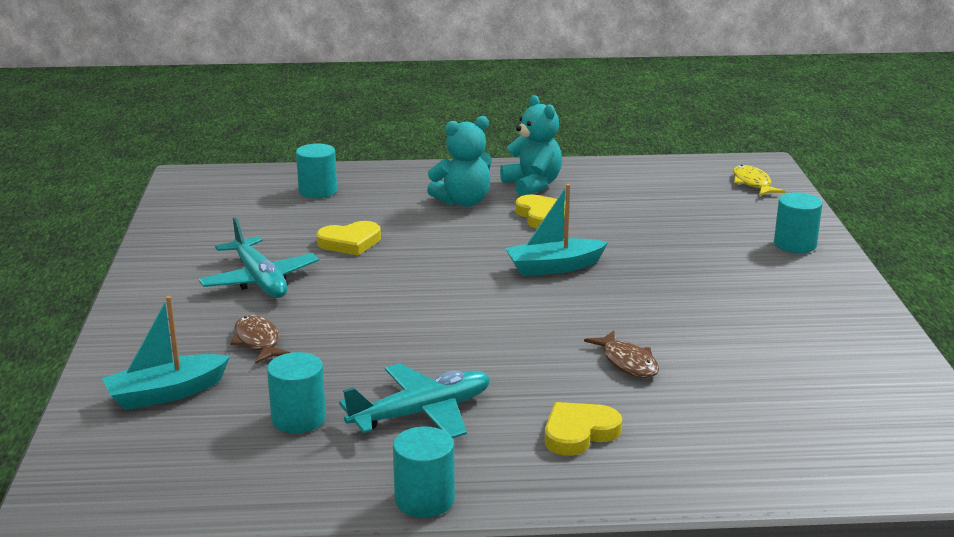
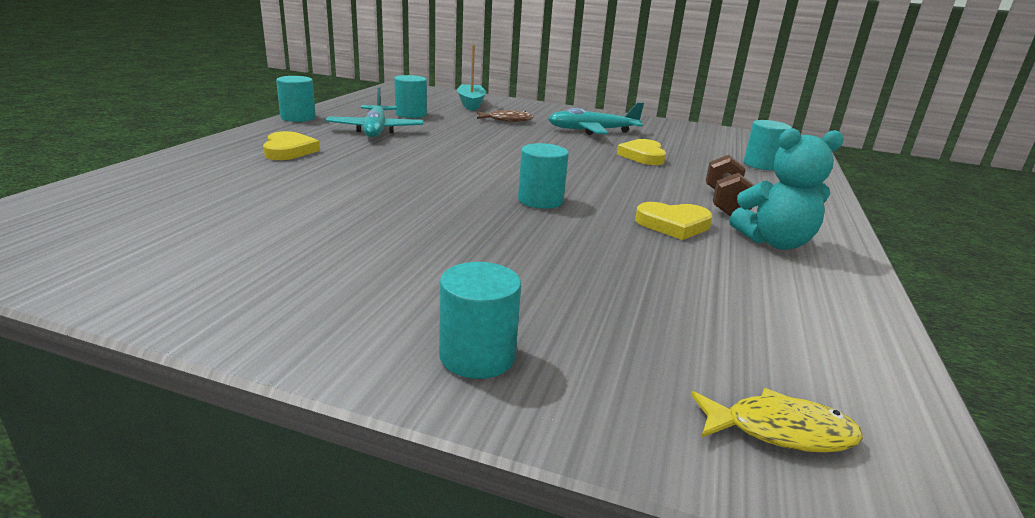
camera: 110 degrees right, 0 degrees up
(463, 202) = (725, 203): turquoise teddy bear -> brown dumbbell
(554, 267) = (540, 200): turquoise boat -> turquoise cylinder
(627, 362) = (343, 181): brown fish -> none

